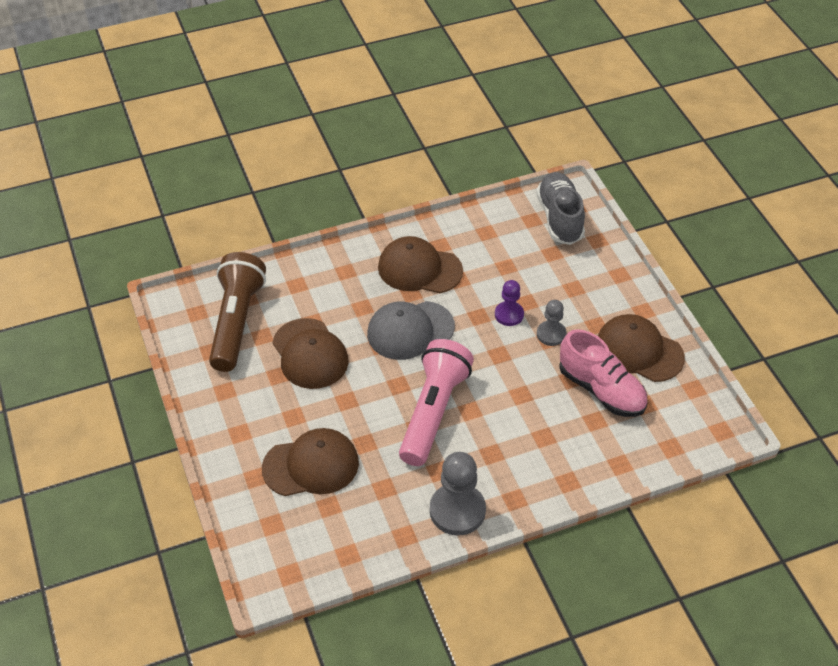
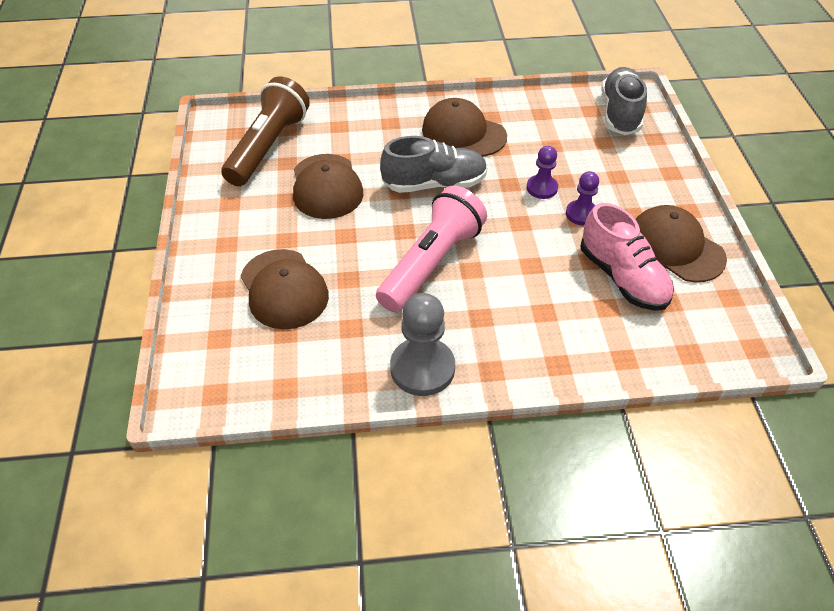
camera: 15 degrees right, 0 degrees up
(311, 465) = (284, 289): brown cap -> brown cap turned 60 degrees clockwise
(410, 330) = (434, 184): grey cap -> grey shoe
(551, 334) = (581, 214): grey pawn -> purple pawn

